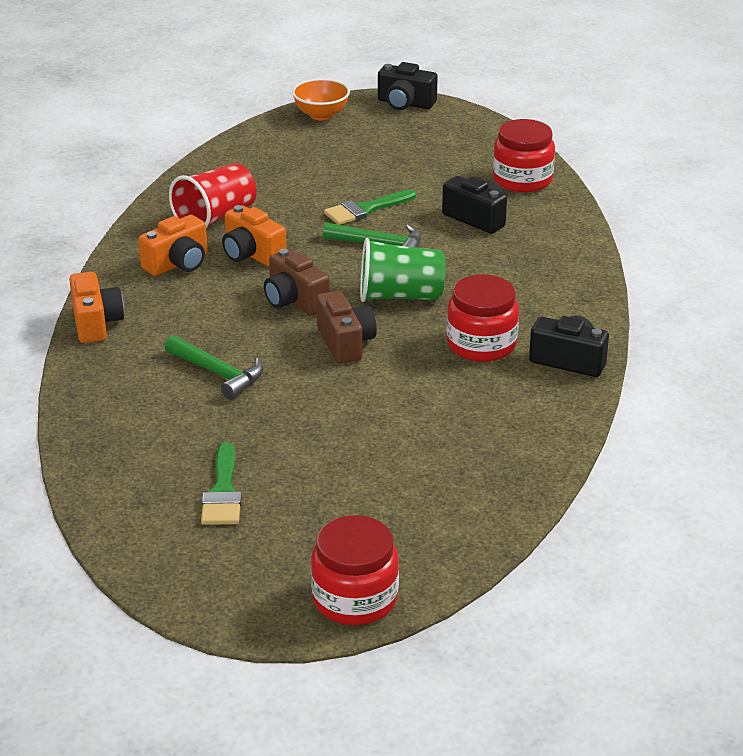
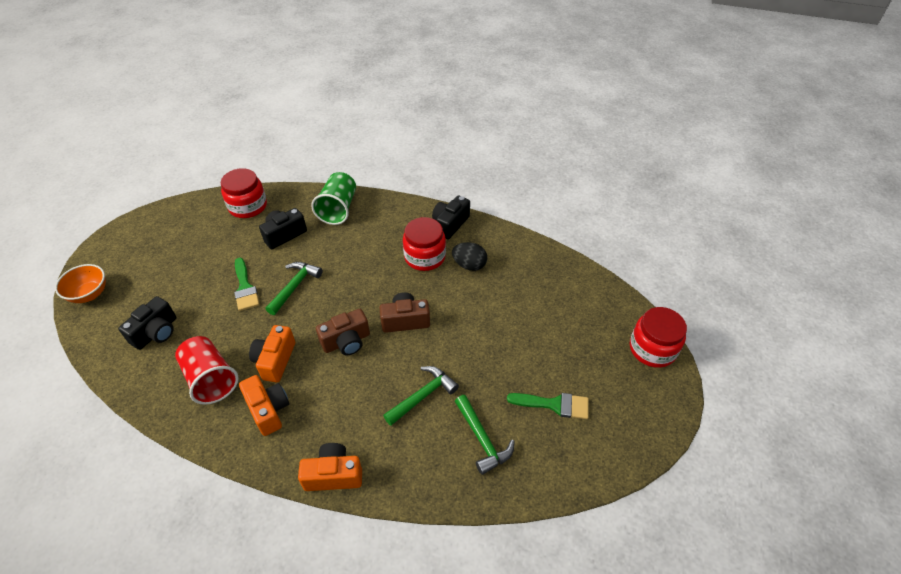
camera: 80 degrees left, 15 degrees up
(156, 430) = (482, 439): none -> green hammer
(252, 254) = (275, 360): orange camera -> orange camera turned 135 degrees clockwise
(400, 296) = (360, 285): green cup -> green cup (338, 209)
(405, 103) = (106, 244): black camera -> black camera (156, 332)
(480, 389) = (469, 265): none -> black egg

